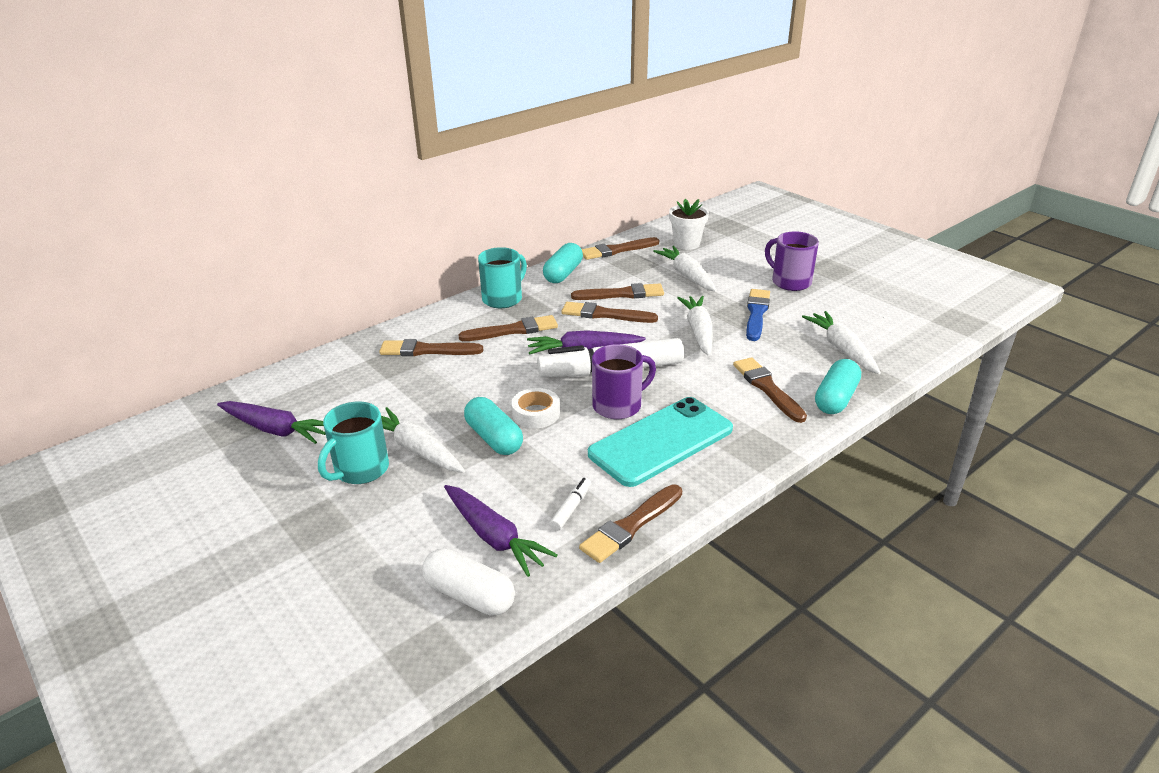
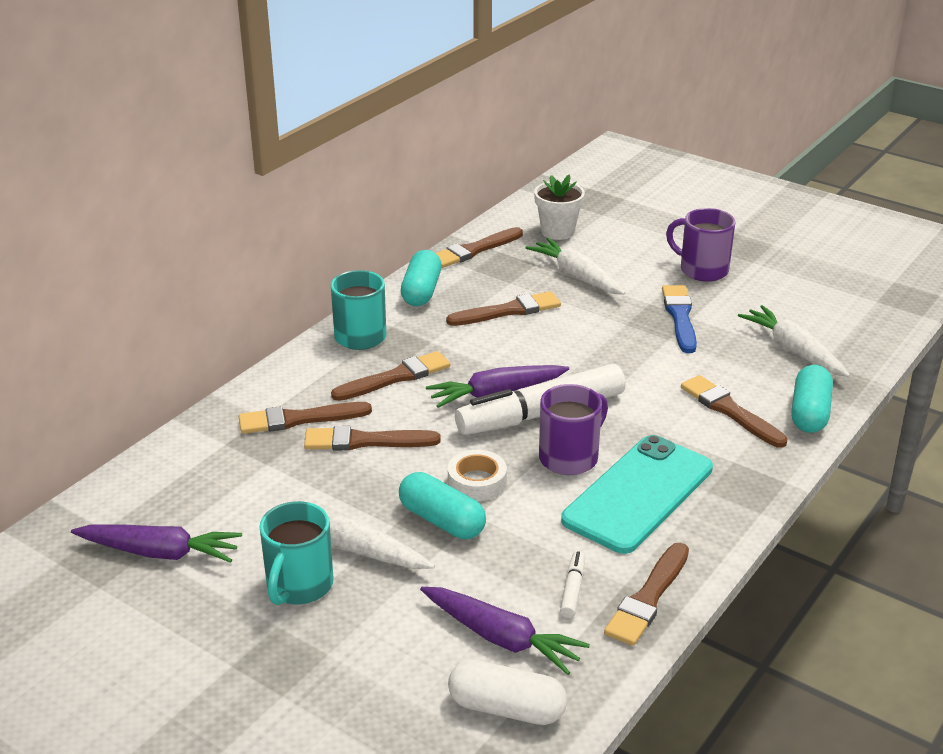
camera: 15 degrees left, 0 degrees up
(604, 314) = (499, 341): brown brush -> brown brush (365, 441)
(698, 331) = (622, 349): white carrot -> none

